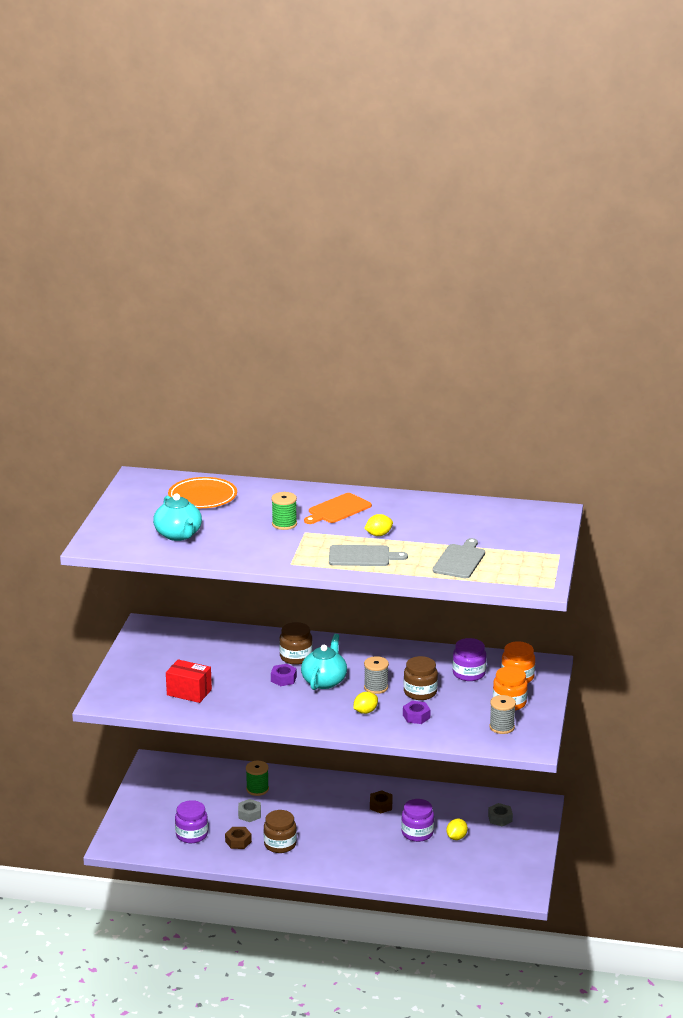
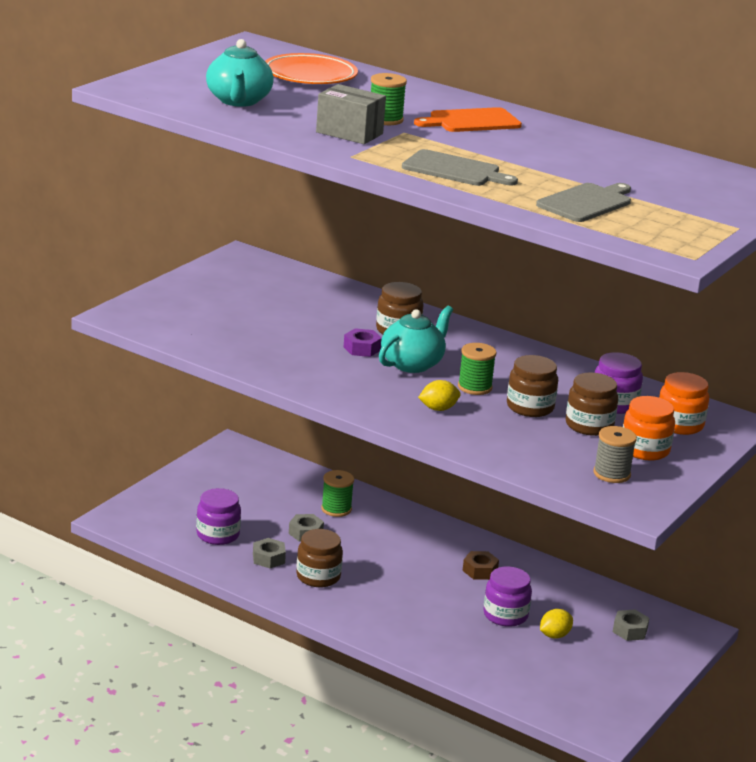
camera: 20 degrees right, 0 degrees up
(189, 692) = (231, 332): red box -> none
(238, 841) = (268, 558): brown nut -> grey nut
(272, 543) = (349, 133): none -> grey box
(376, 687) = (475, 387): grey spool -> green spool
(378, 535) = (500, 155): yellow lemon -> none
(416, 716) = (502, 431): purple nut -> none
(465, 695) = (589, 425): none -> brown jar

